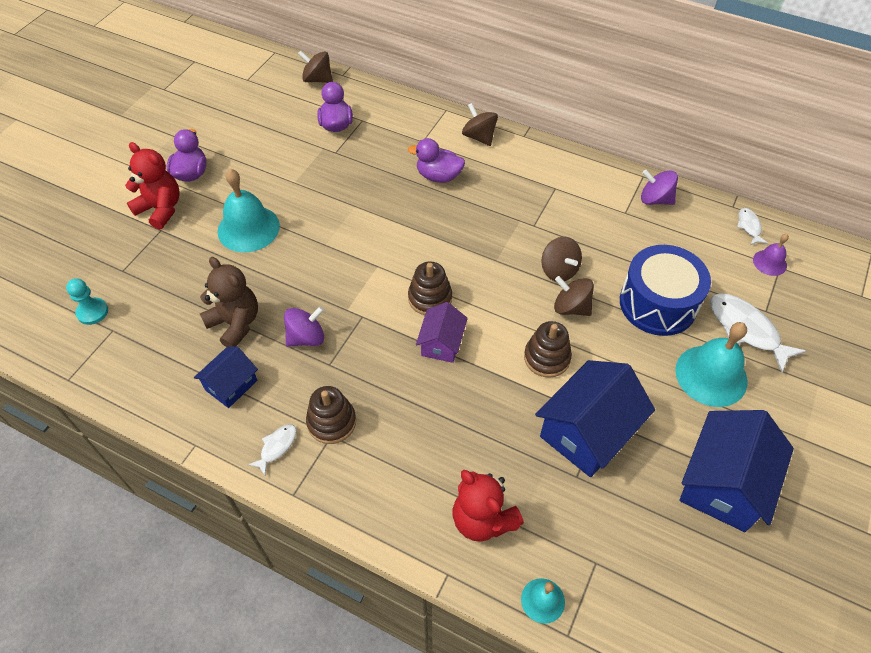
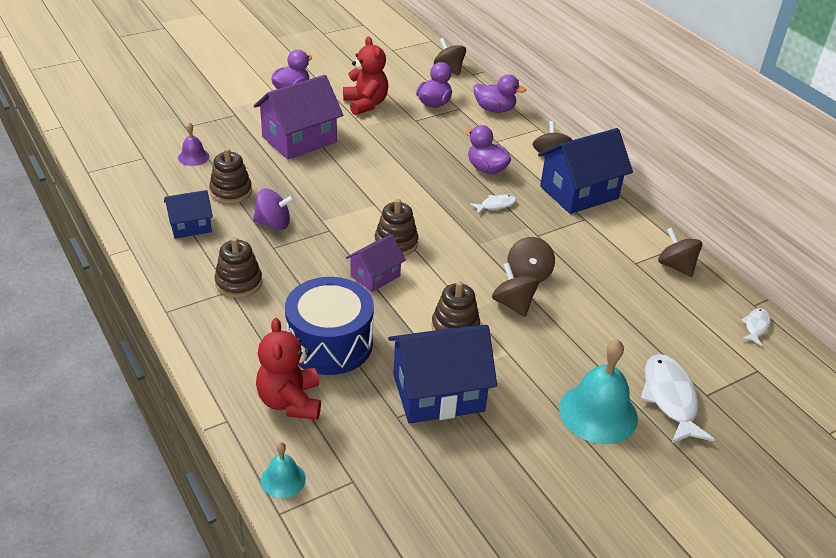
camera: 30 degrees right, 15 degrees down
(92, 312) = (141, 141): turquoise pawn -> none
(161, 209) = (248, 102): red teddy bear -> red teddy bear (365, 104)
(235, 323) = (231, 191): brown teddy bear -> brown stacking toy
(248, 228) = (299, 139): turquoise bell -> purple house
(277, 447) = (184, 278): white fish -> white fish (496, 205)
(393, 106) = (494, 109): none -> purple duck
(655, 199) = (676, 266): purple spinning top -> brown spinning top
(658, 303) = (599, 339): blue drum -> blue drum (330, 343)
(723, 483) = (527, 493): blue house -> blue house (579, 192)
(769, 262) = (750, 362): purple bell -> purple bell (193, 157)

